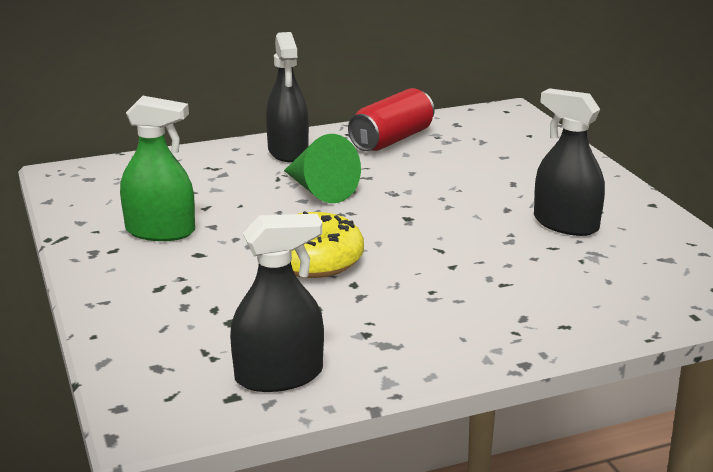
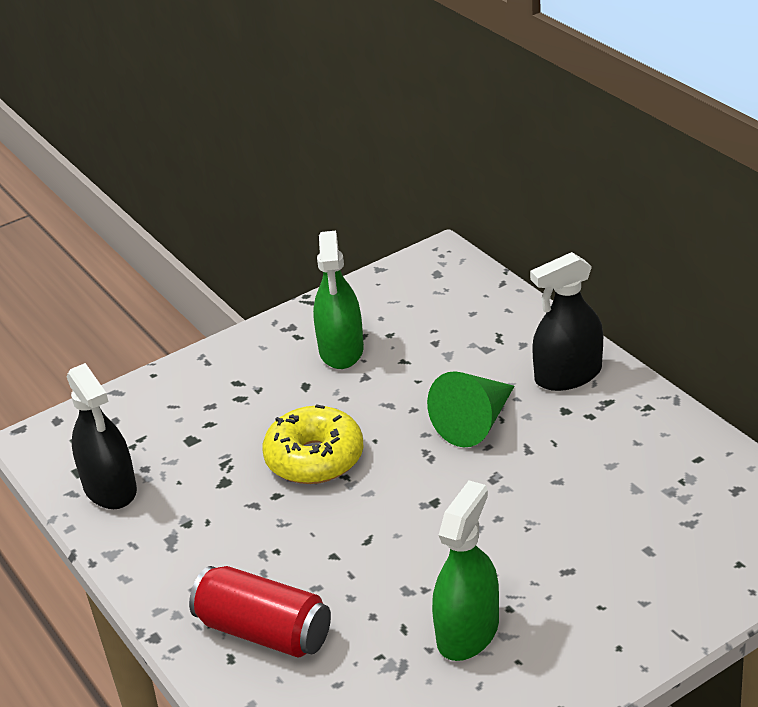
camera: 80 degrees right, 10 degrees up
(392, 140) = (647, 445): red can -> red can (264, 631)
(565, 224) = (468, 632): black spray bottle -> green spray bottle

